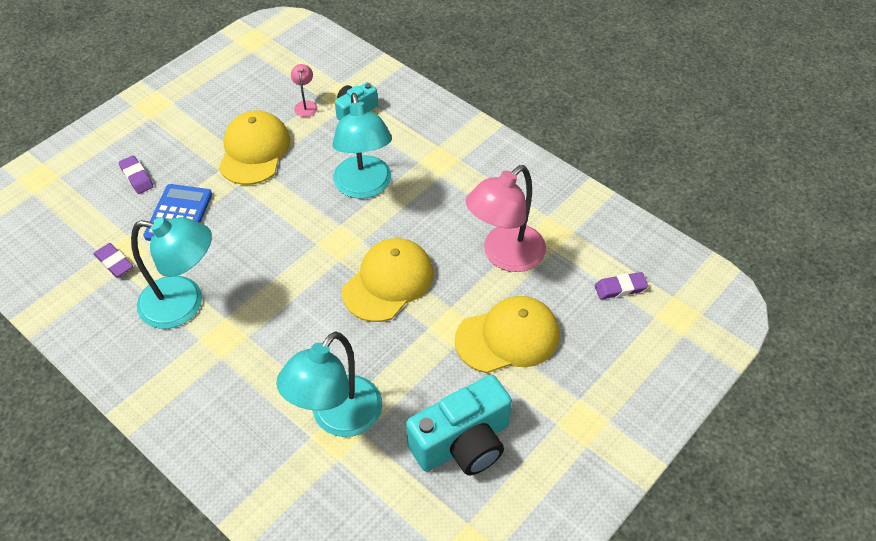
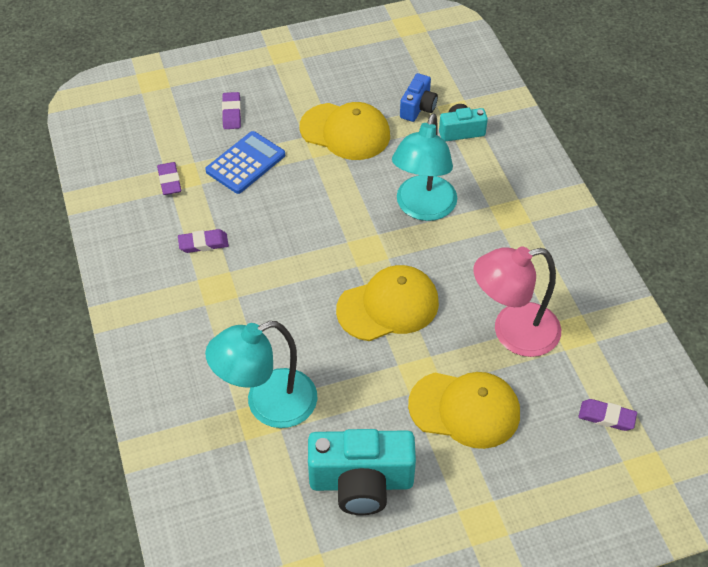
camera: 30 degrees right, 0 degrees up
(184, 304) = (203, 243): turquoise lamp -> purple eraser
(254, 151) = (345, 132): yellow cap -> yellow cap turned 75 degrees clockwise
(305, 105) = (418, 107): pink lamp -> blue camera

